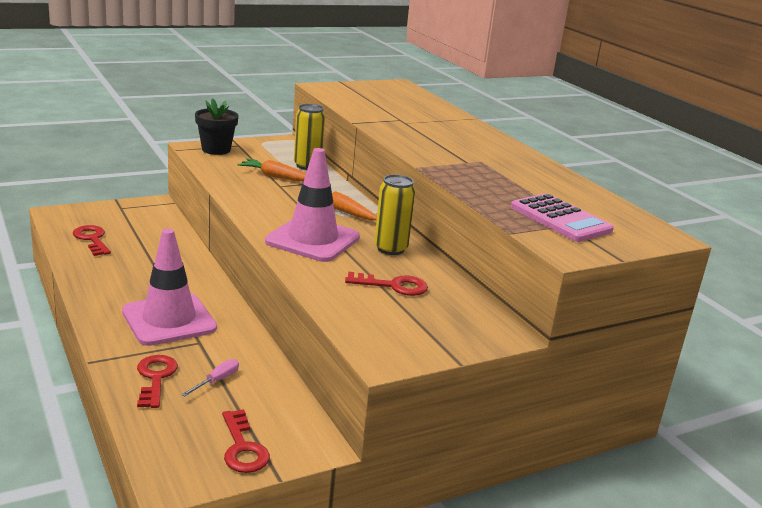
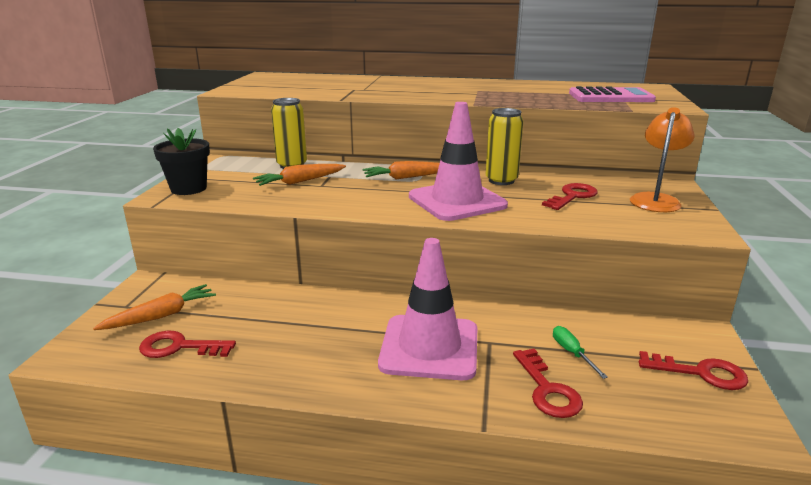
camera: 50 degrees left, 0 degrees up
(120, 221) = (161, 316): none -> orange carrot
(155, 378) = (547, 389): red key -> red key turned 135 degrees counterclockwise
(217, 381) = (572, 353): pink screwdriver -> green screwdriver
(443, 328) = (656, 199): none -> orange lamp

